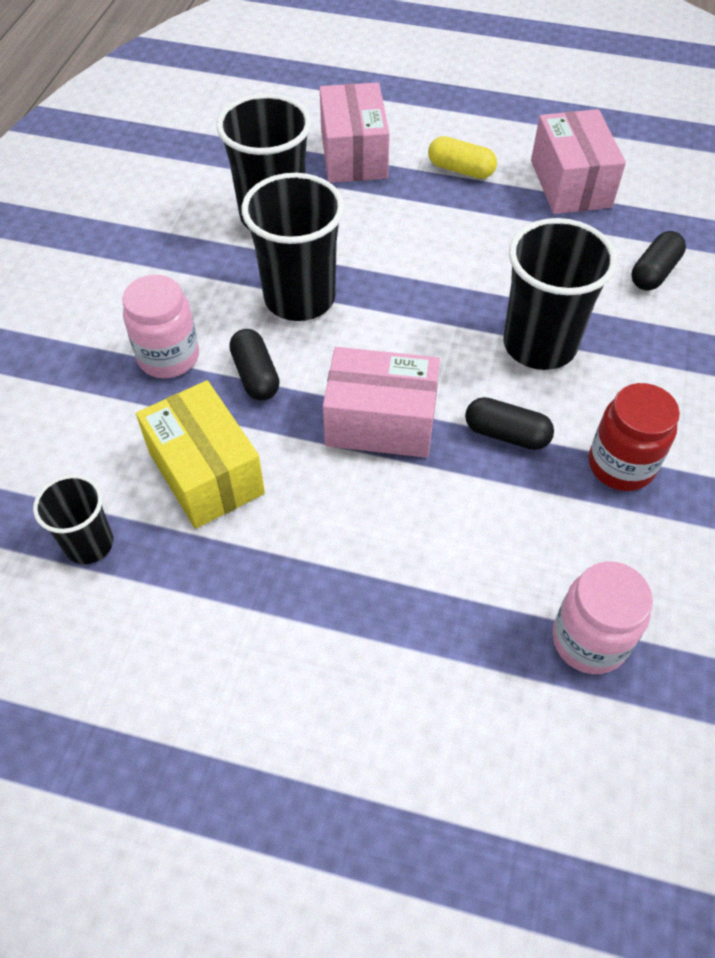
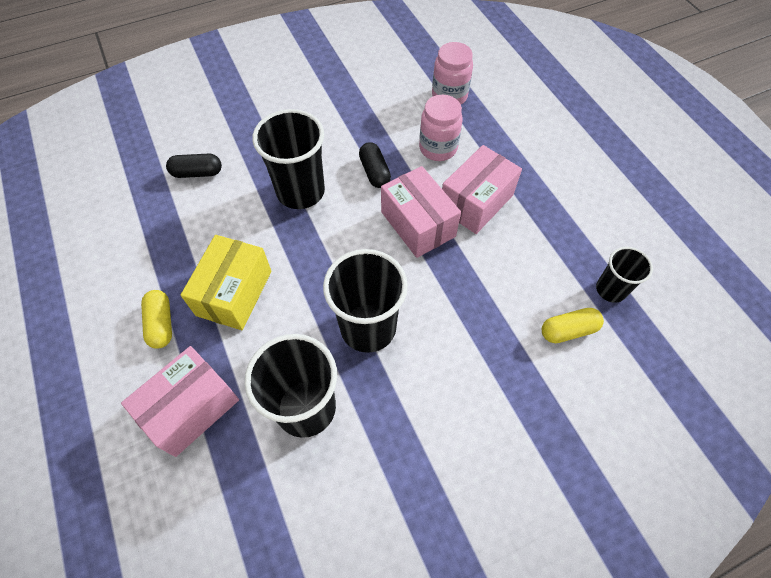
camera: 130 degrees left, 5 degrees up
(103, 456) = (568, 330): none -> yellow capsule
(168, 357) = (479, 360): pink jar -> pink jar (438, 148)
(206, 473) = (524, 274): yellow box -> yellow box (234, 293)
(255, 375) = (446, 302): black capsule -> none
(570, 184) = (134, 252): pink box -> pink box (476, 202)
(621, 465) = (352, 125): red jar -> none

